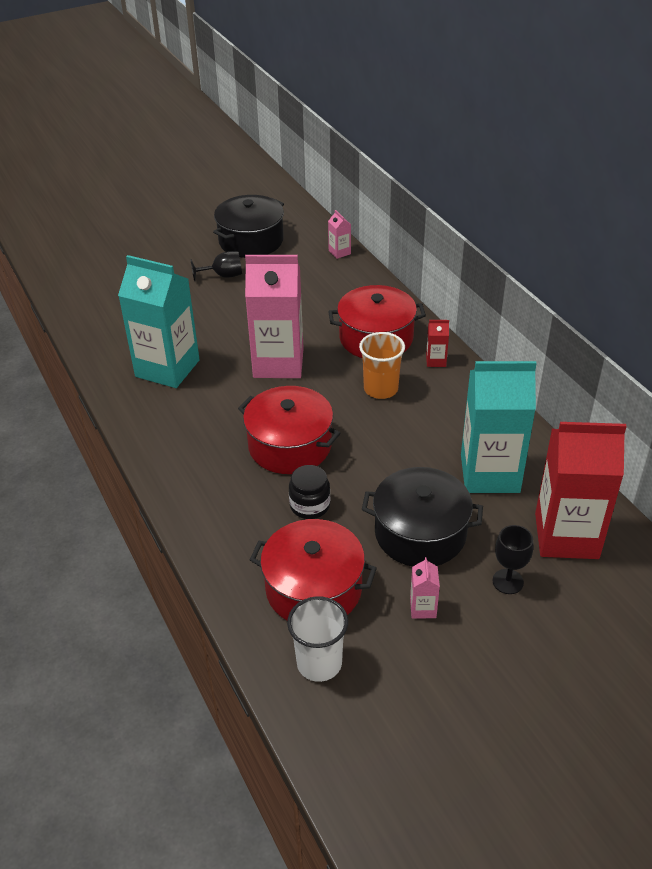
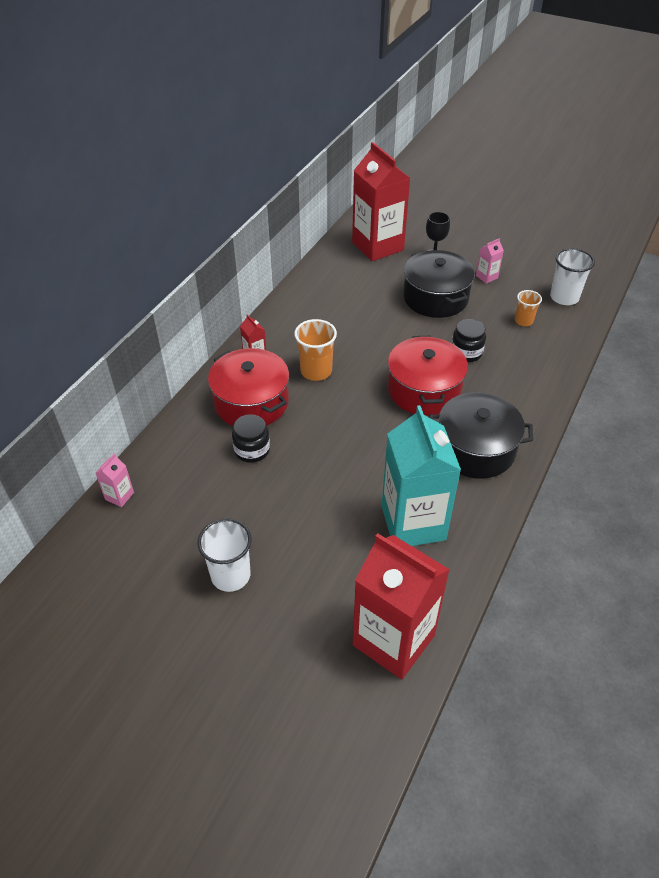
camera: 125 degrees left, 5 degrees up
(101, 319) = (393, 640): none -> red carton
(223, 275) = (230, 575): black goblet -> white cup
(251, 241) = (140, 593): black pot -> black pot (475, 449)
(278, 363) = (337, 447): pink carton -> none
(314, 588) = (523, 321): red pot -> orange cup
(322, 320) = (252, 450): none -> black jar
(490, 473) = (355, 288): turquoise carton -> none

